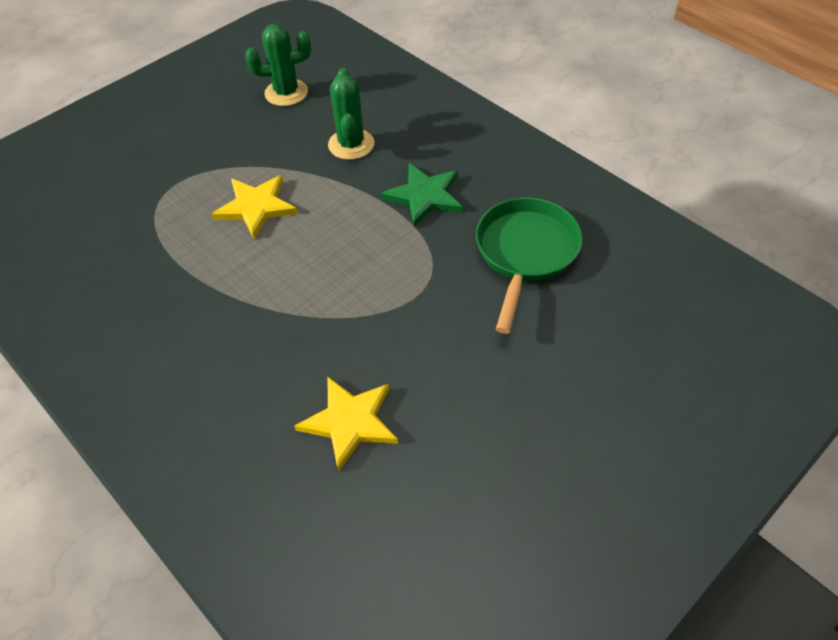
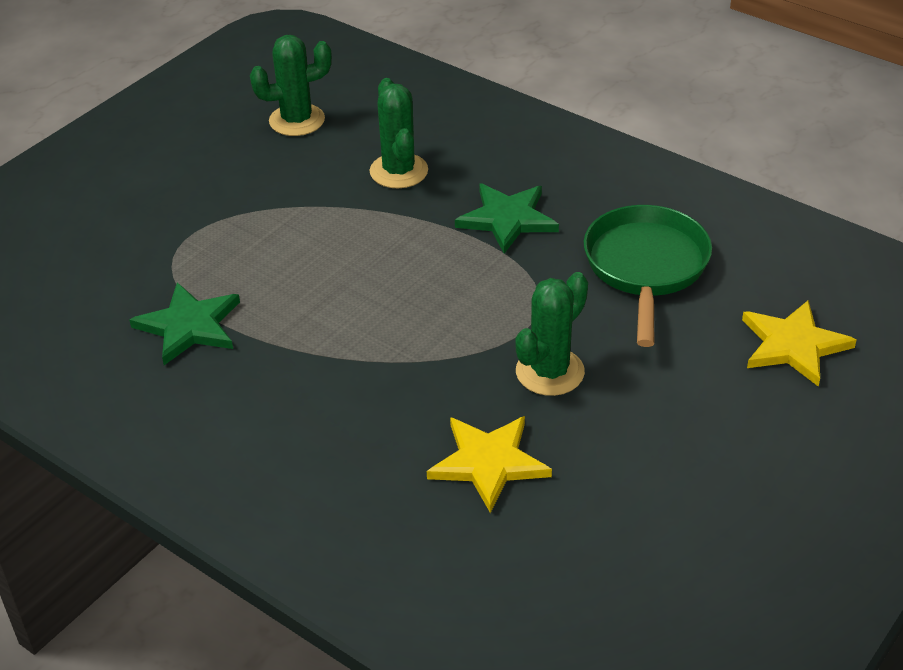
camera: 10 degrees left, 10 degrees down
(152, 263) = (189, 326): none -> green star
(256, 207) = (300, 252): yellow star -> yellow star (793, 345)
(422, 341) = (550, 372): none -> green cactus

